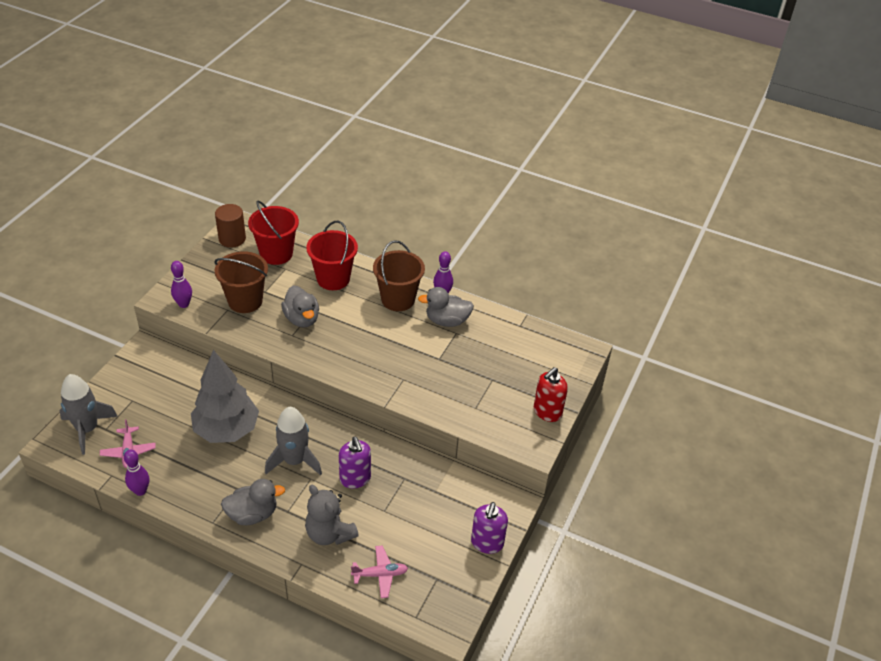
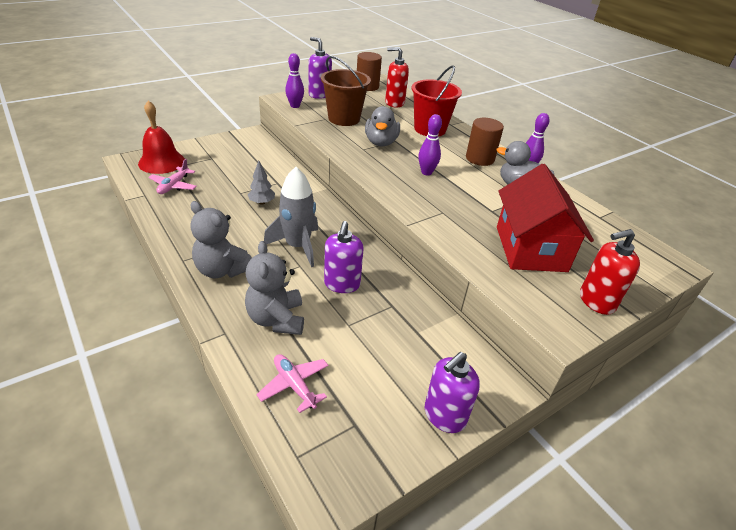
camera: 30 degrees right, 5 degrees down
(87, 429) = (161, 162): grey rocket -> red bell
(140, 491) = (153, 213): purple bowling pin -> purple bowling pin (426, 172)
(194, 275) = (319, 94): none -> purple soap dispenser
(227, 430) = (262, 202): grey tree -> grey tree, size x0.41
(252, 514) = (222, 270): grey duck -> grey teddy bear
(276, 254) = (394, 103): red bucket -> red soap dispenser
(380, 574) = (294, 385): pink plane -> pink plane turned 150 degrees counterclockwise
(398, 299) = (480, 158): brown bucket -> brown cylinder
(485, 385) = (530, 248): none -> red house

